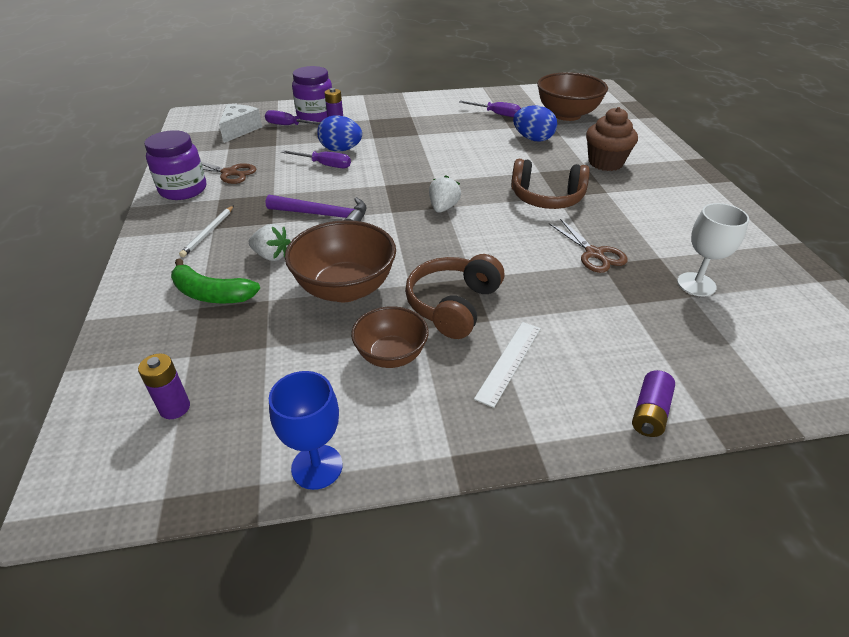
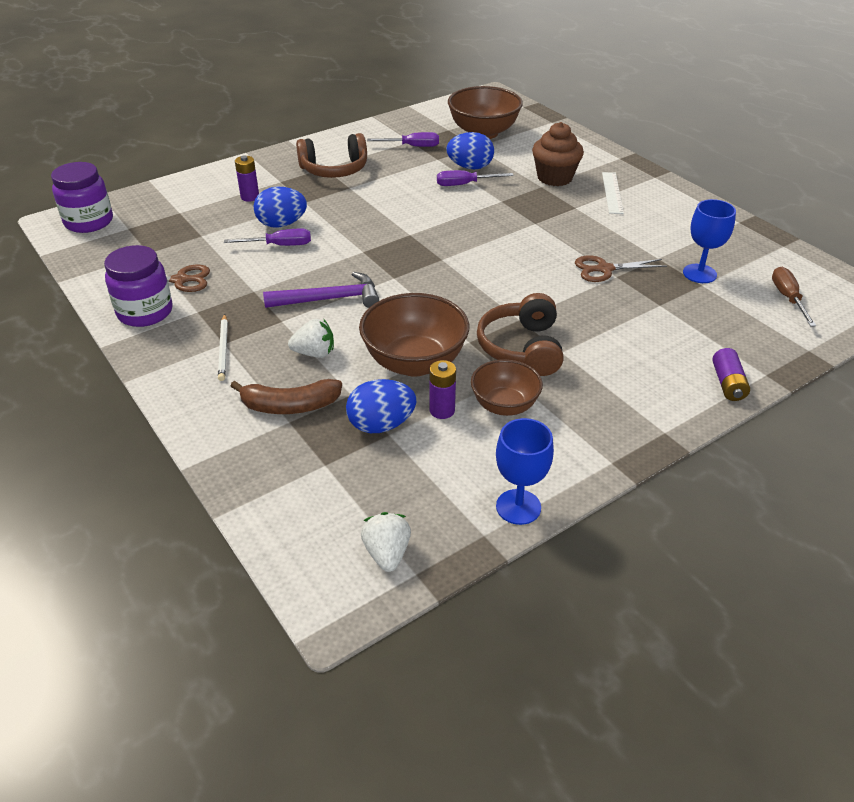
camera: 25 degrees left, 0 degrees up
(175, 408) = (356, 509): purple battery -> purple battery (442, 410)
(212, 294) = (290, 406): green banana -> brown banana
(239, 130) = (139, 227): white cheese -> none
(267, 336) = (381, 425): none -> blue egg
(289, 126) = (195, 209): purple screwdriver -> purple screwdriver (465, 184)
(316, 116) = (215, 190): purple jar -> purple jar (89, 222)
(443, 208) = (440, 261): white strawberry -> white strawberry (387, 553)
(509, 362) = (602, 380): white ruler -> white ruler (612, 192)
(546, 198) = (527, 227): brown headphones -> brown headphones (334, 170)
(594, 254) = (604, 269): brown scissors -> brown scissors turned 135 degrees clockwise
(696, 284) = (699, 273): white goblet -> blue goblet
(789, 339) = (788, 298): none -> brown screwdriver

